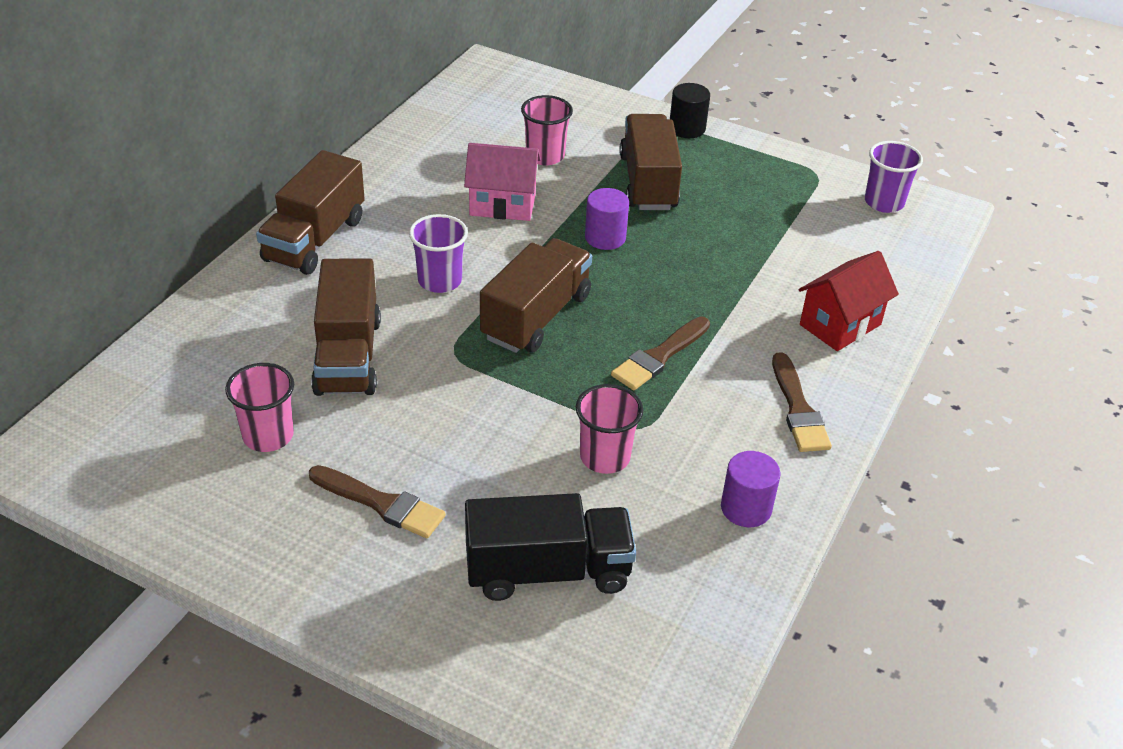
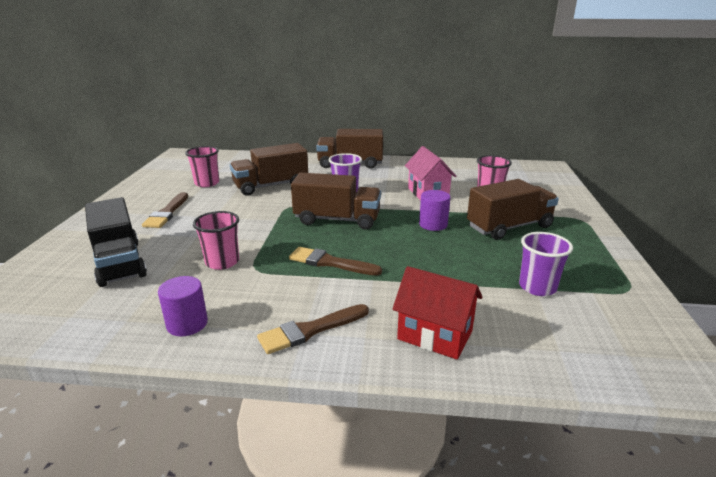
camera: 70 degrees right, 15 degrees down
(687, 128) = (592, 228): black cylinder -> none
(884, 202) = (645, 334): purple cup -> purple cup (537, 287)

